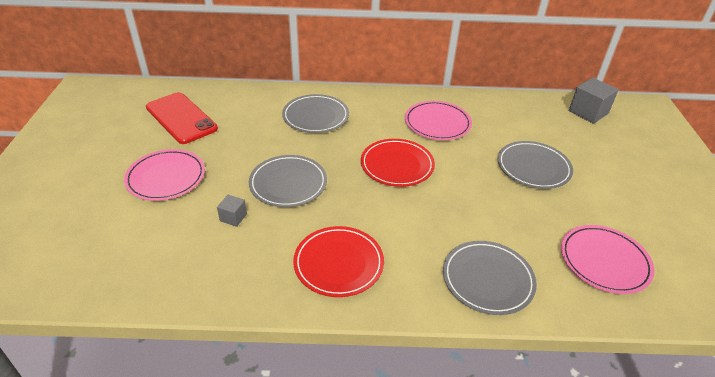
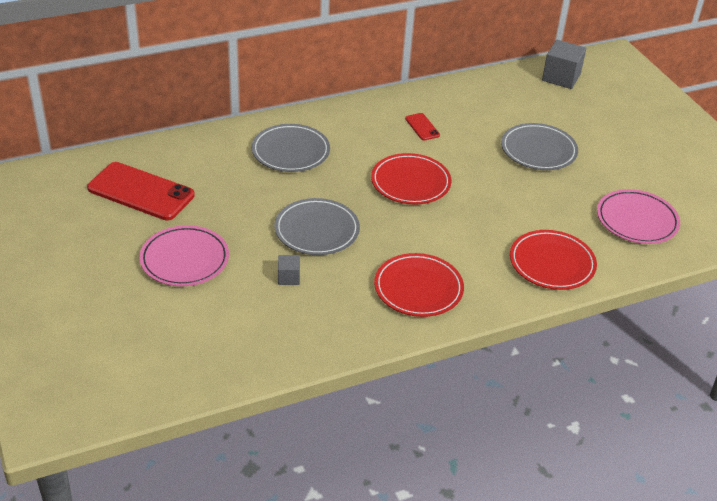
camera: 25 degrees left, 0 degrees up
(437, 123) = (422, 127): pink plate -> red phone
(487, 279) = (552, 263): grey plate -> red plate

